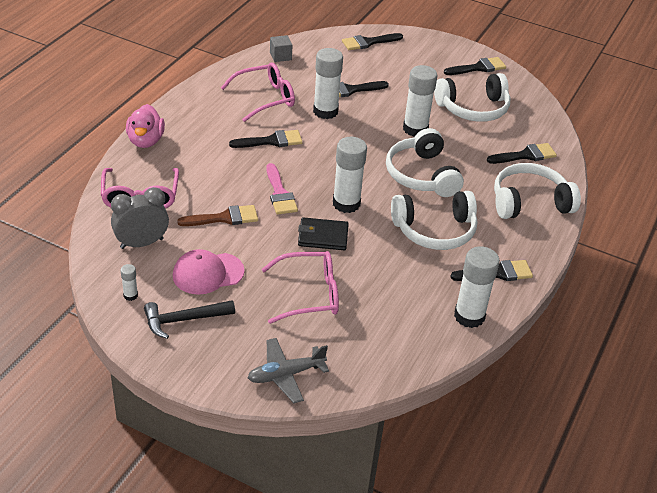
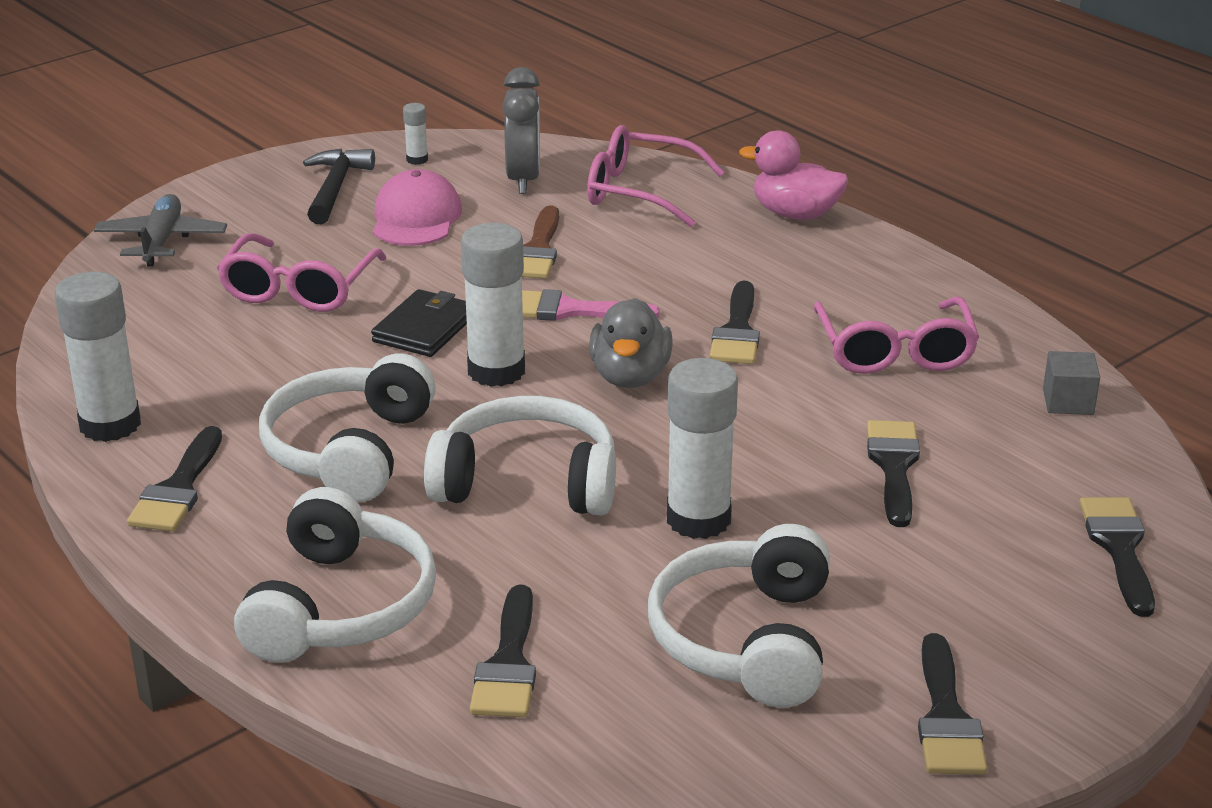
camera: 115 degrees right, 10 degrees down
(325, 111) = (817, 414): white glue stick -> none
(327, 164) = (630, 376): none -> grey duck

